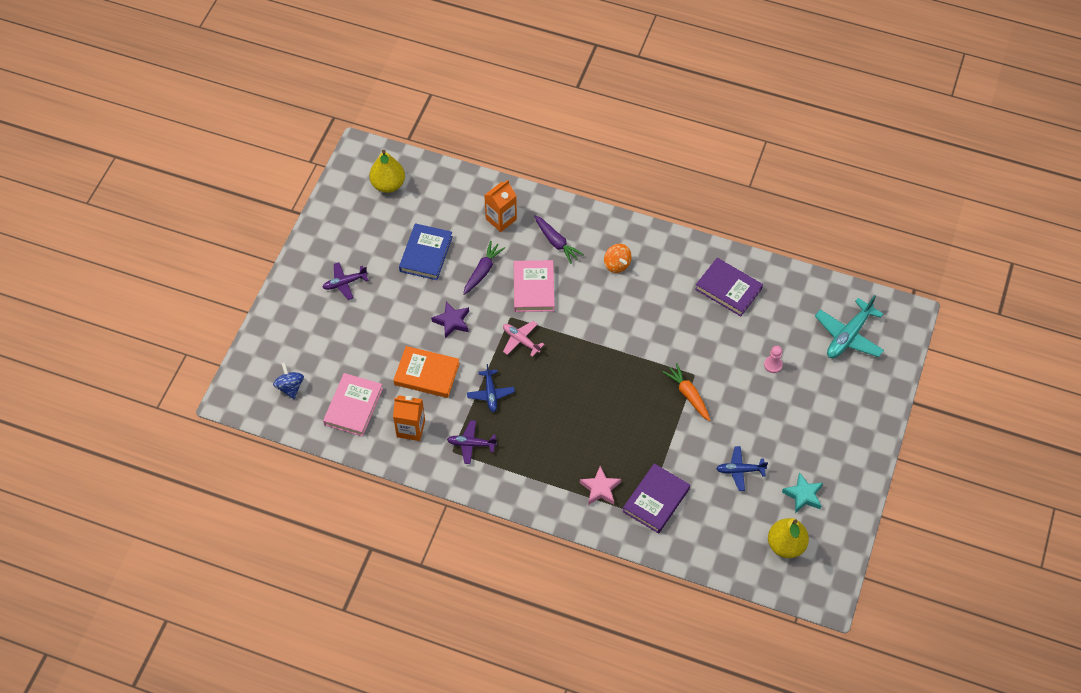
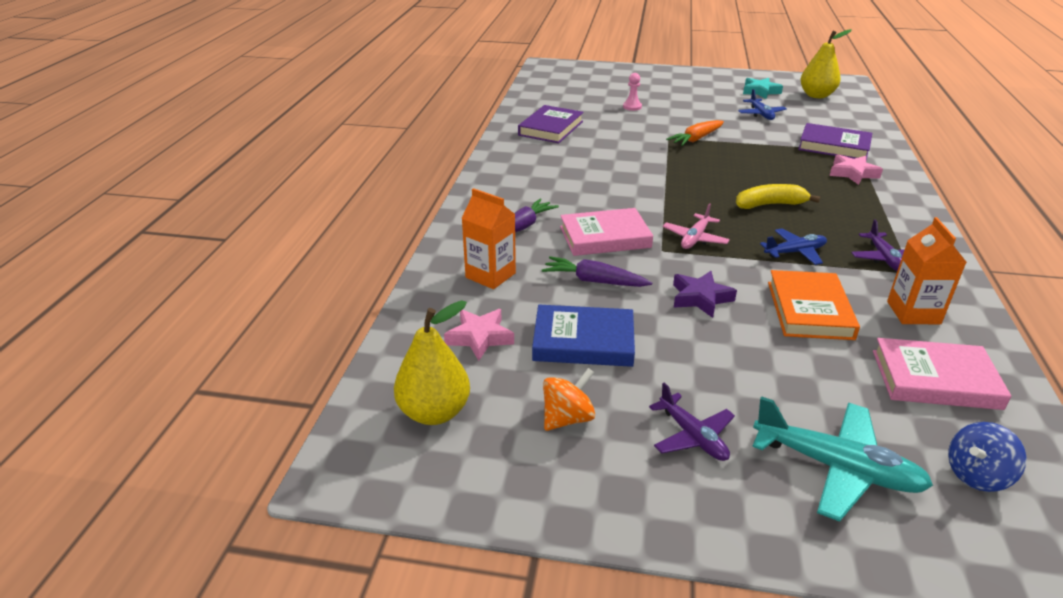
camera: 100 degrees left, 25 degrees down
(441, 208) = (480, 337): none -> pink star
(559, 405) = (770, 204): none -> yellow banana
(617, 264) = (542, 186): orange spinning top -> orange spinning top (567, 418)
(848, 336) = (580, 82): turquoise plane -> turquoise plane (837, 468)

